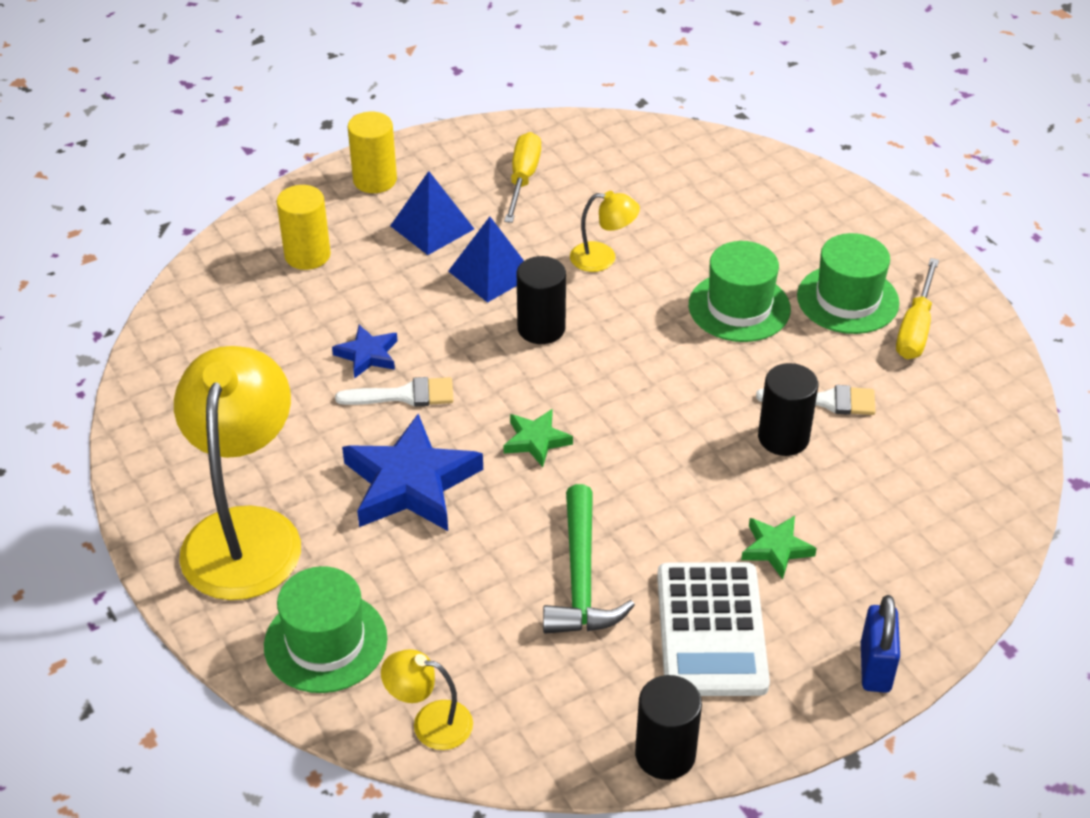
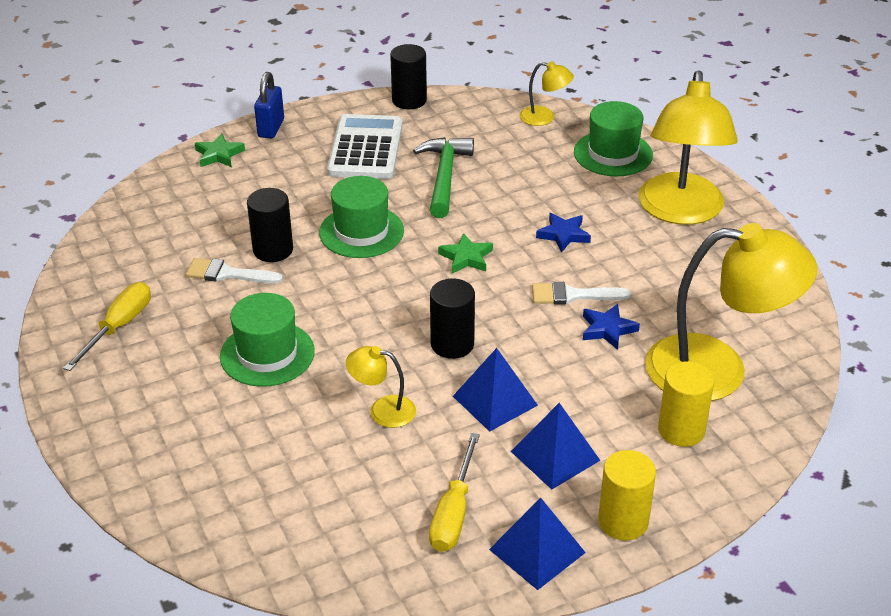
camera: 175 degrees left, 5 degrees down
(255, 315) = (717, 370): none -> yellow lamp
(411, 483) = (563, 235): blue star -> blue star, size x0.51
(450, 157) = (537, 550): none -> blue pyramid
(776, 548) = (307, 185): green star -> green star (219, 155)
(847, 299) = (164, 356): green hat -> green hat (361, 232)

